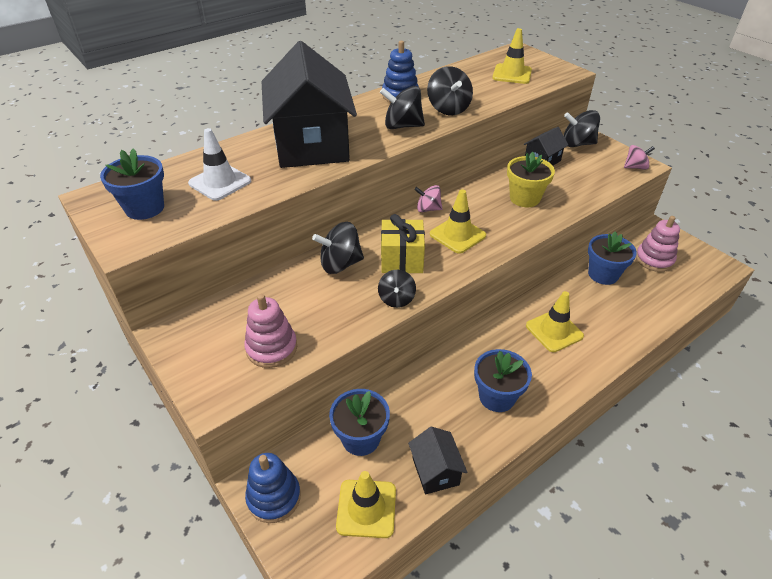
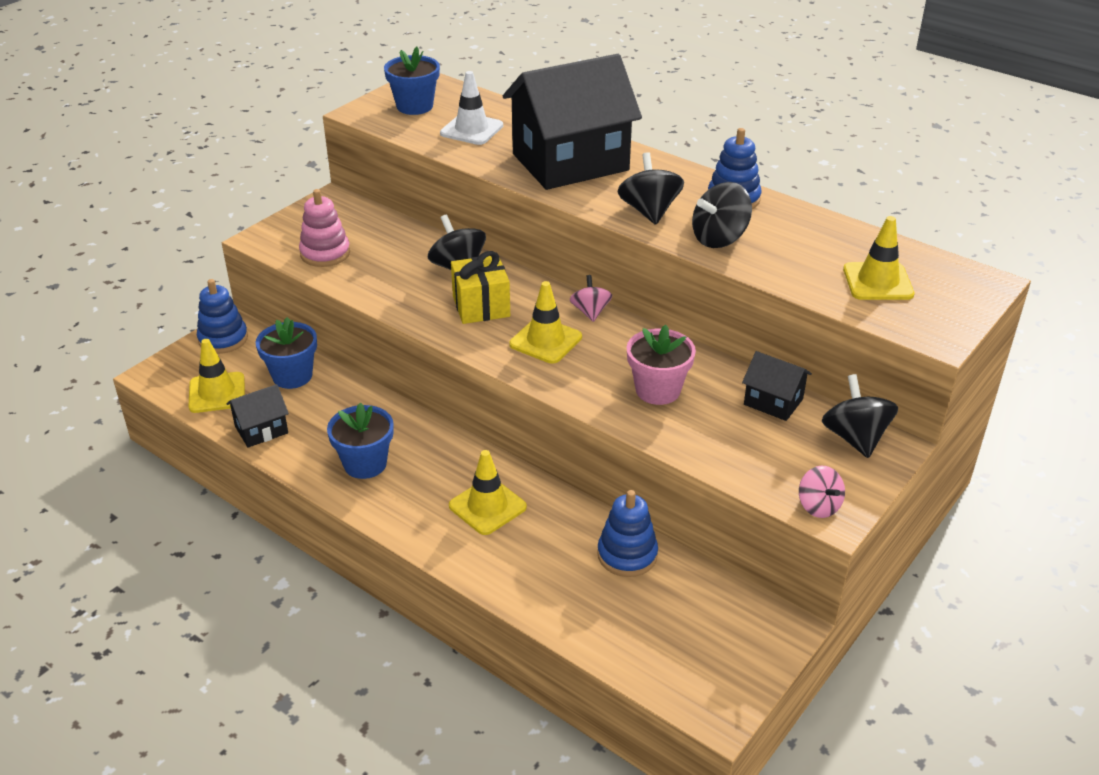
camera: 75 degrees right, 5 degrees down
(396, 299) = (413, 312): black spinning top -> none
(524, 198) = (657, 390): yellow flower pot -> pink flower pot
(603, 274) = (627, 555): blue flower pot -> blue stacking toy
(654, 260) = (693, 618): pink stacking toy -> none

